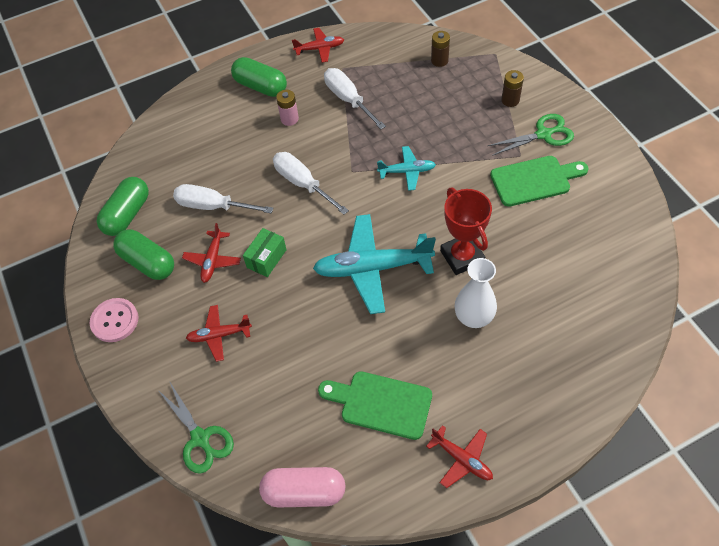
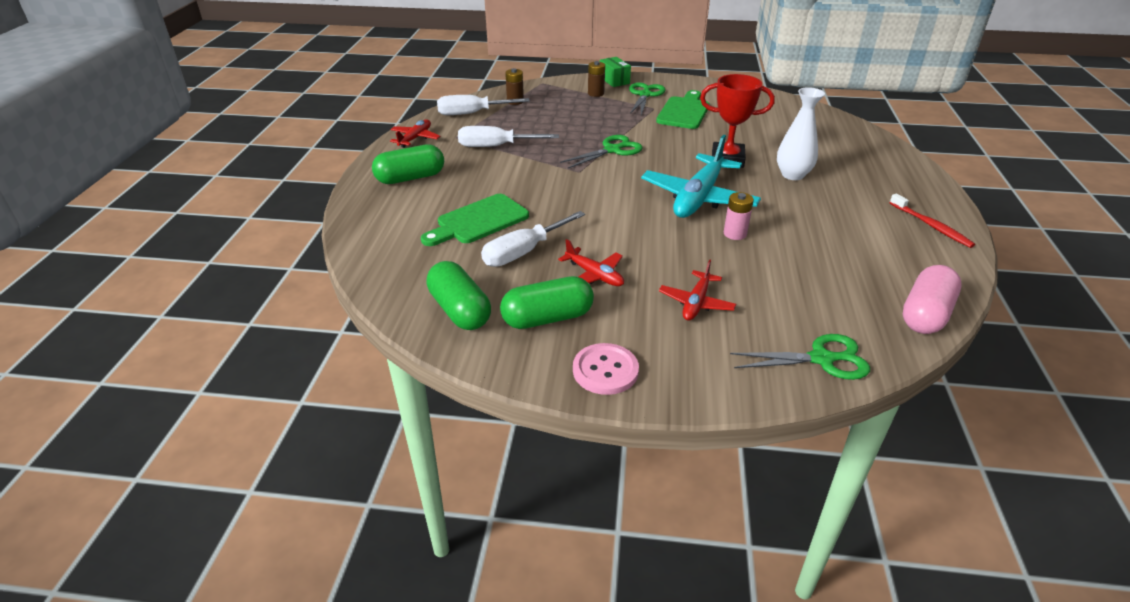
camera: 60 degrees left, 20 degrees down
(266, 258) = (628, 244): green box -> green box (614, 80)
(289, 119) = (474, 178): pink battery -> pink battery (735, 234)
(303, 184) = (562, 197): white screwdriver -> white screwdriver (472, 113)
(381, 404) = (850, 242): green cutting board -> green cutting board (478, 221)
(407, 171) = (612, 150): turquoise plane -> green scissors
(462, 459) = (931, 225): red plane -> red toothbrush

